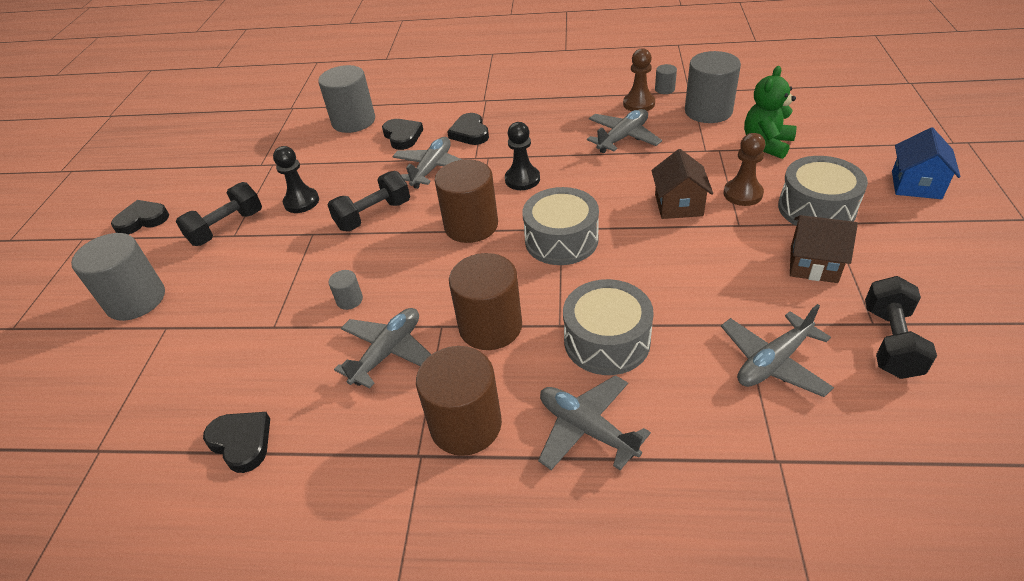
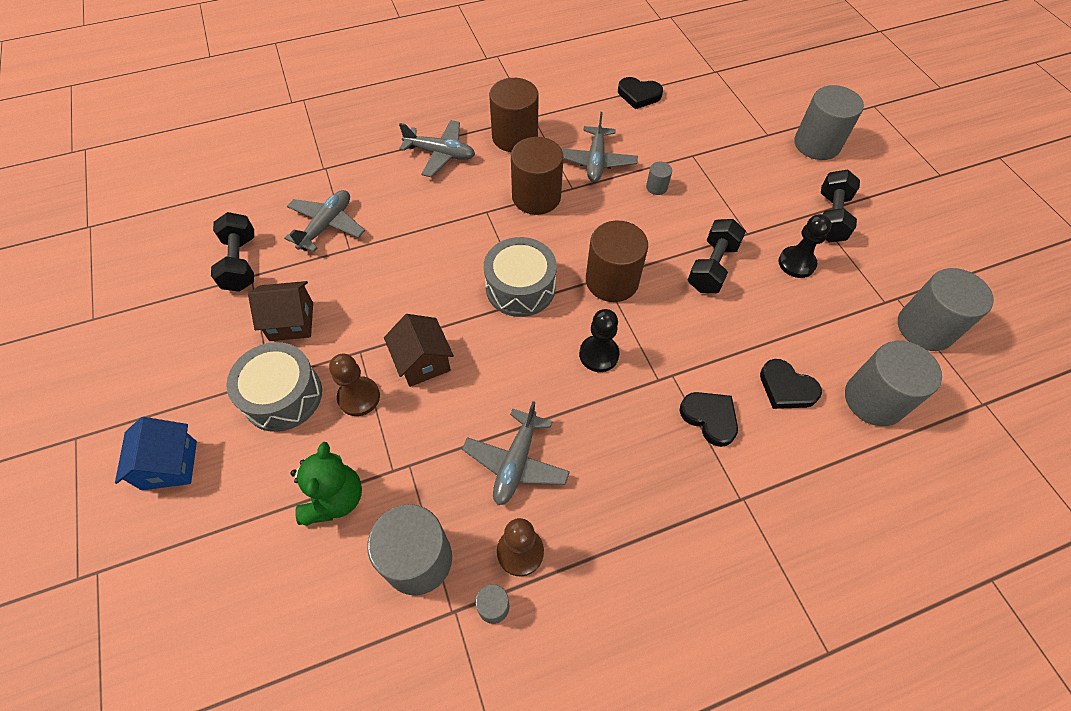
camera: 150 degrees right, 15 degrees up
(142, 220) = (917, 204): black heart -> none
(268, 145) = (925, 328): none -> grey cylinder
(432, 169) = (706, 343): grey plane -> none
(606, 341) = (447, 209): grey drum -> none

